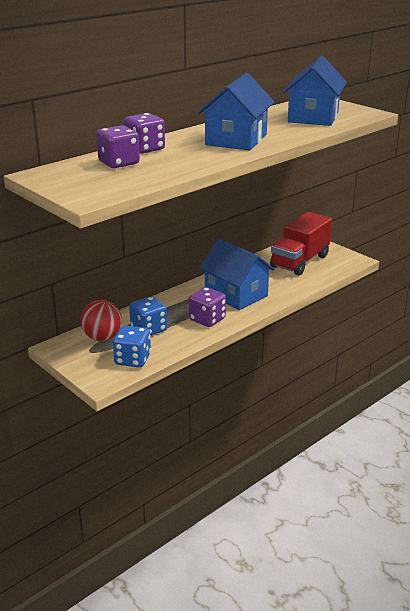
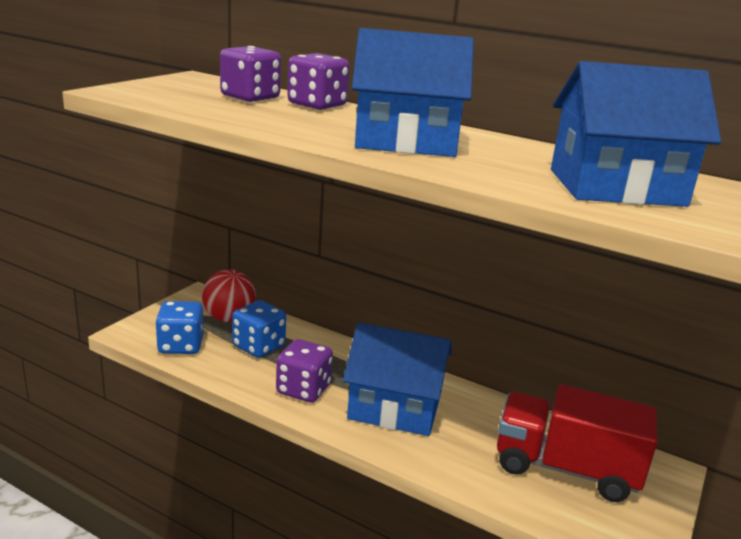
camera: 70 degrees right, 5 degrees down
(236, 294) = (394, 407): blue house -> blue house turned 75 degrees clockwise

